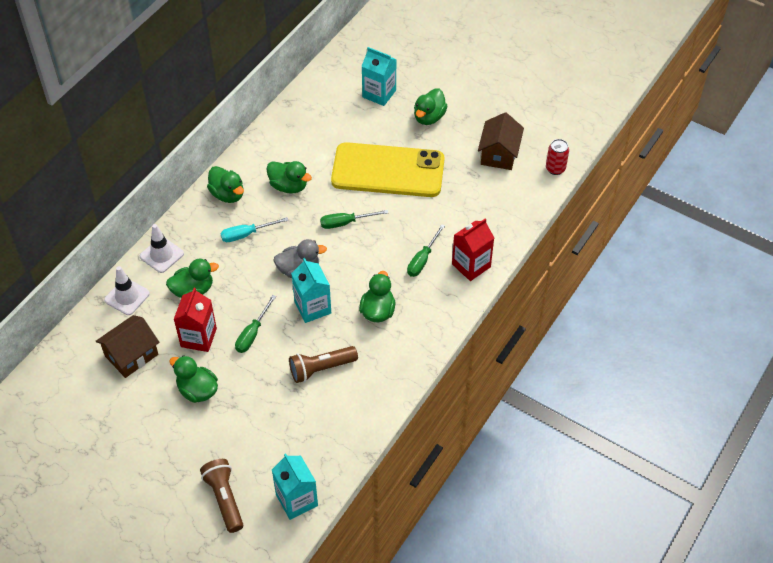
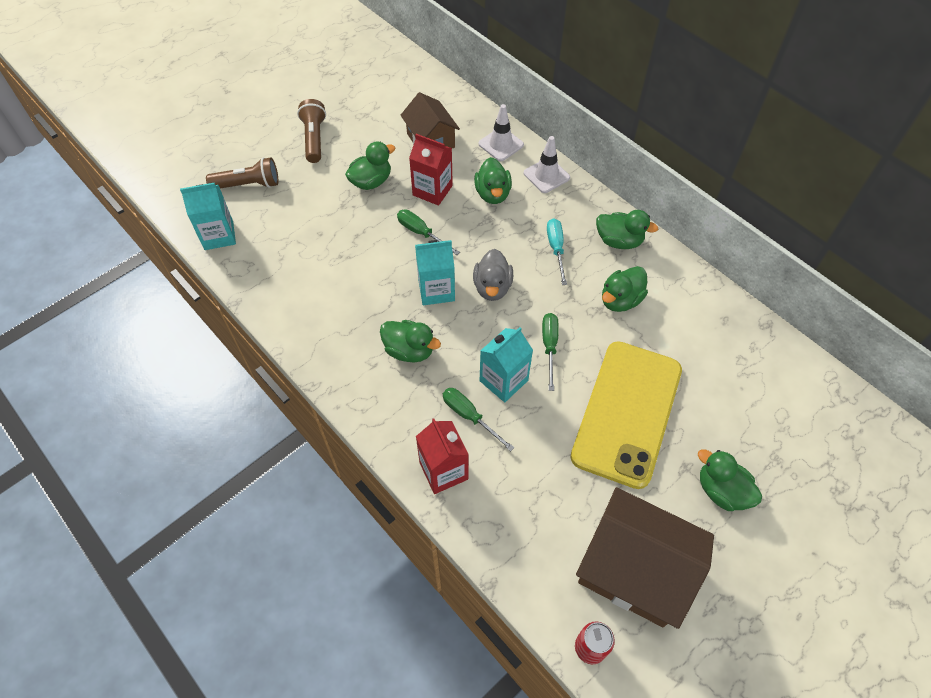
camera: 105 degrees right, 5 degrees up
(227, 194) = (619, 241): green duck -> green duck turned 135 degrees counterclockwise
(321, 369) = (355, 282): brown flashlight -> brown flashlight (314, 139)
(379, 94) = (775, 436): turquoise carton -> turquoise carton (503, 380)
(499, 154) = (634, 569): brown house -> brown house, size x1.61

